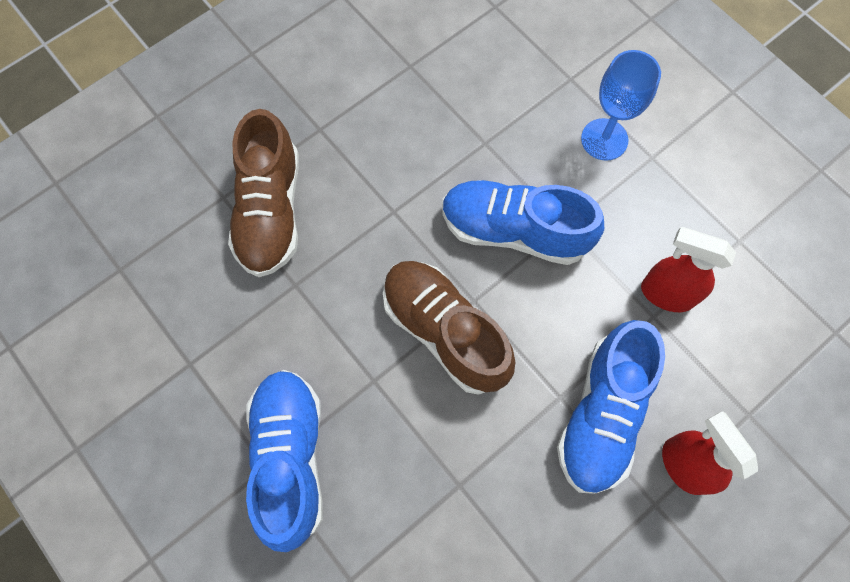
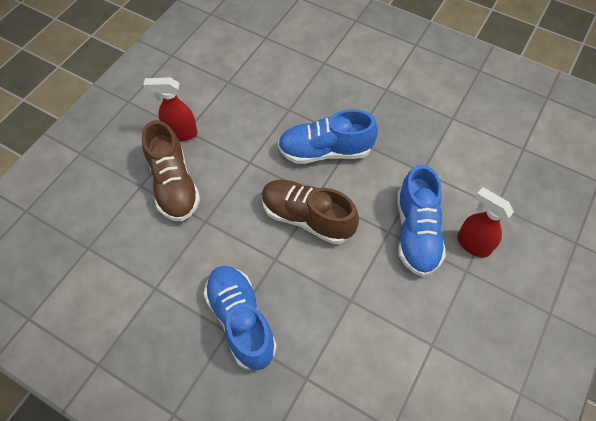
camera: 20 degrees left, 10 degrees down
(604, 139) = (356, 88): blue goblet -> none
(666, 294) = (424, 157): red spray bottle -> red spray bottle (181, 133)

